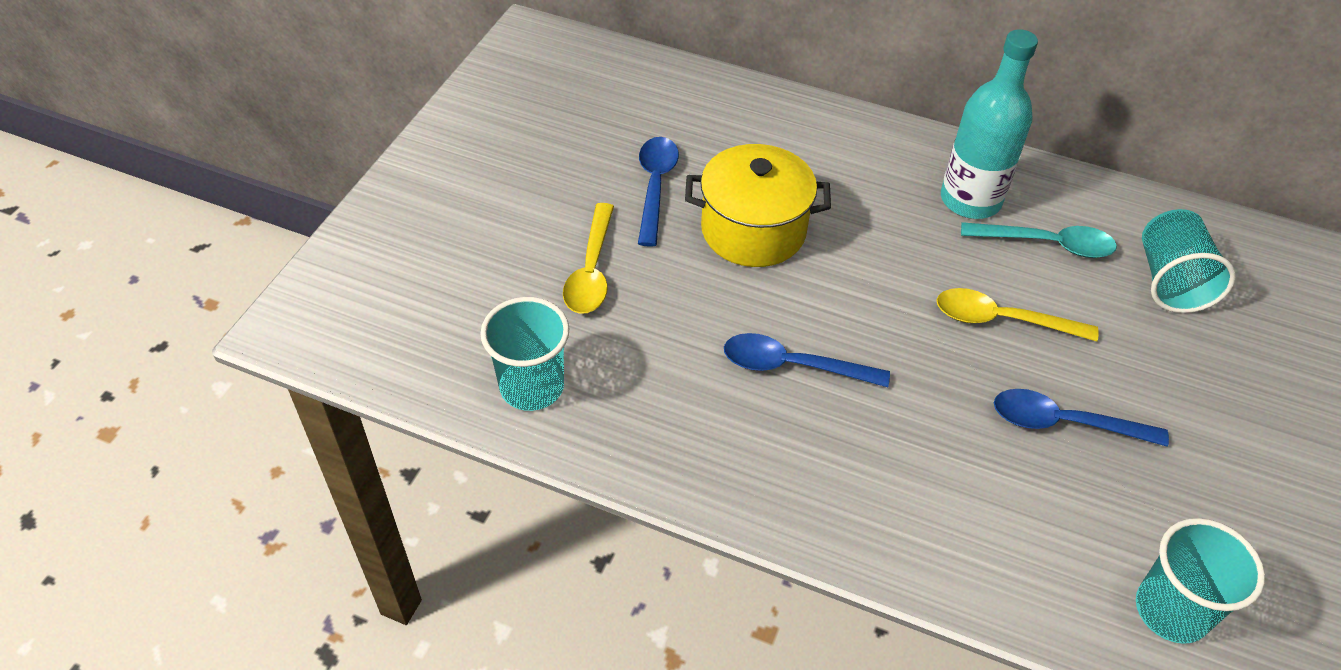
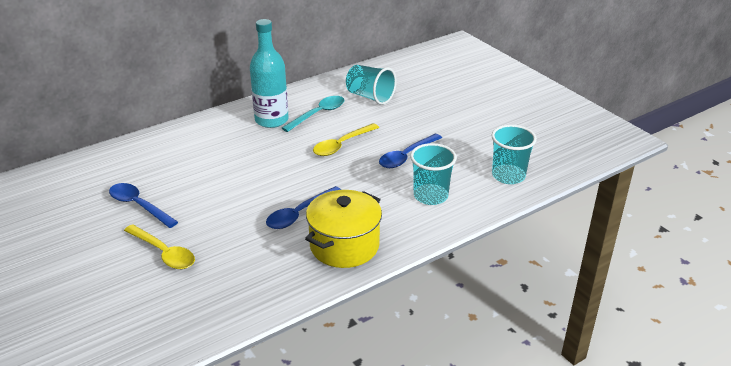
camera: 55 degrees left, 15 degrees down
(532, 387) = (212, 309): turquoise cup -> turquoise cup (430, 196)
(753, 230) = (208, 188): yellow pot -> yellow pot (344, 246)

